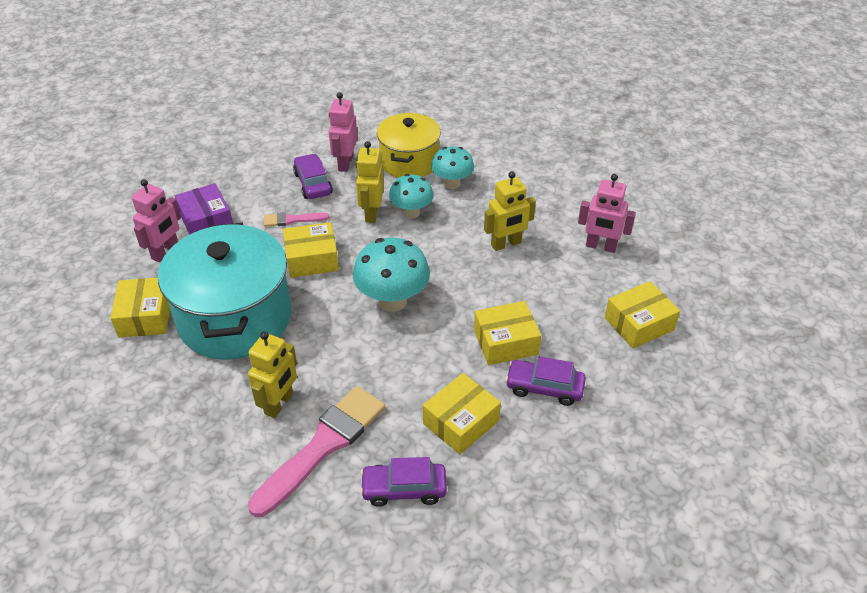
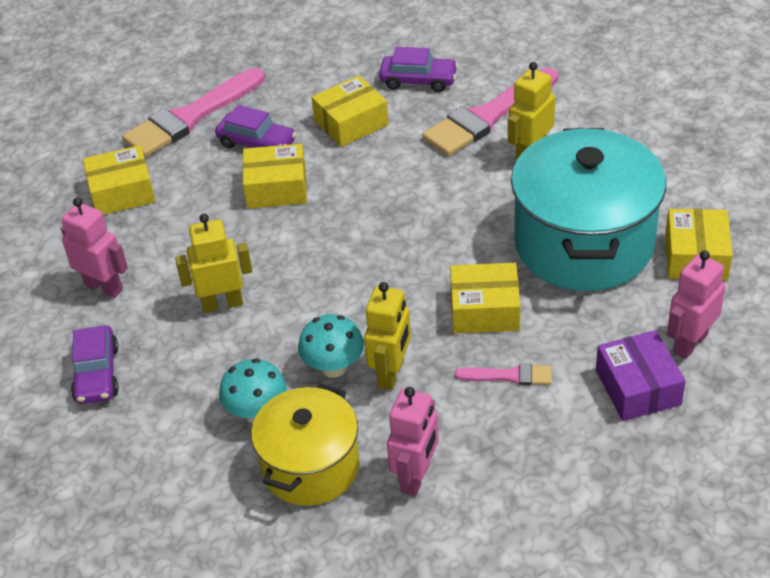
camera: 165 degrees left, 0 degrees up
(313, 183) = (473, 440): purple car -> purple car (97, 374)
(392, 301) = (390, 245): turquoise mushroom -> none
(625, 412) = (191, 117): none -> pink brush

